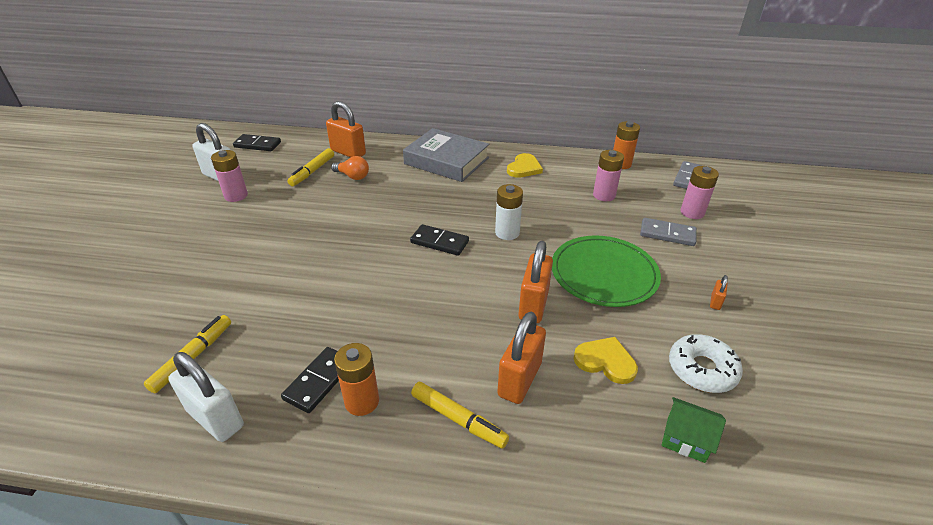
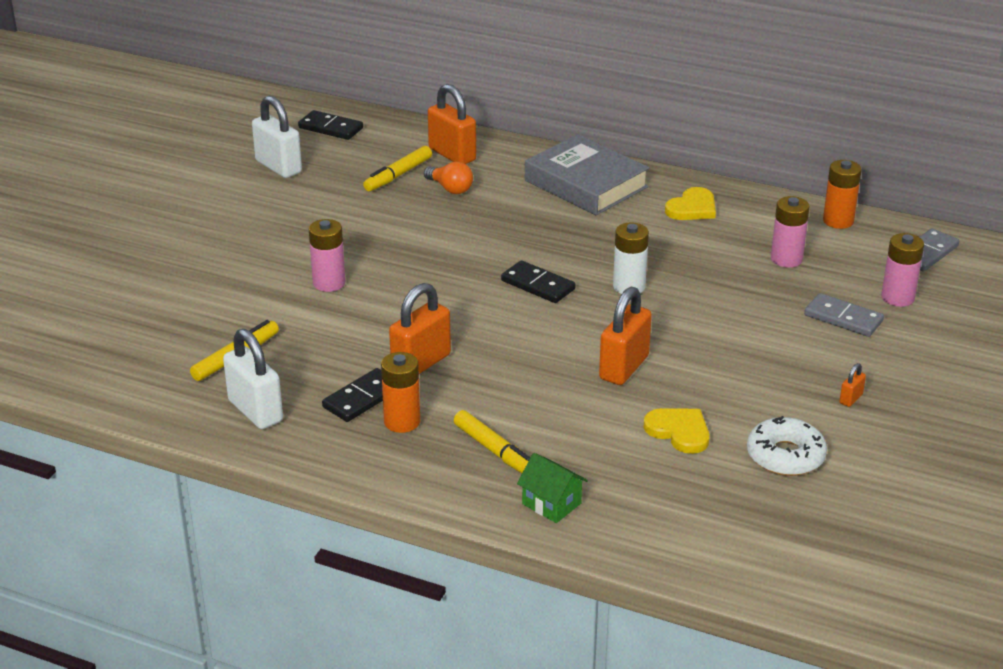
camera: 15 degrees right, 5 degrees down
(236, 196) = (295, 194): pink battery -> pink battery (329, 283)
(519, 380) = (574, 431): orange padlock -> orange padlock (421, 363)
(604, 274) = (728, 350): green plate -> none
(686, 439) = (725, 506): green house -> green house (551, 503)

